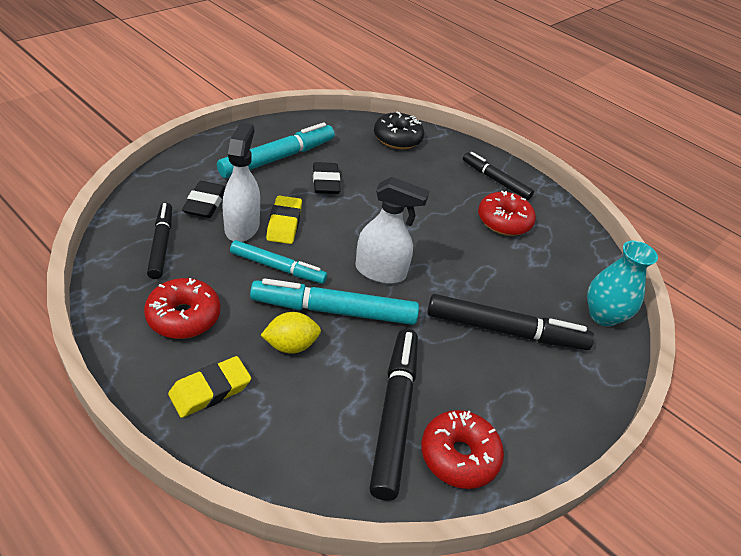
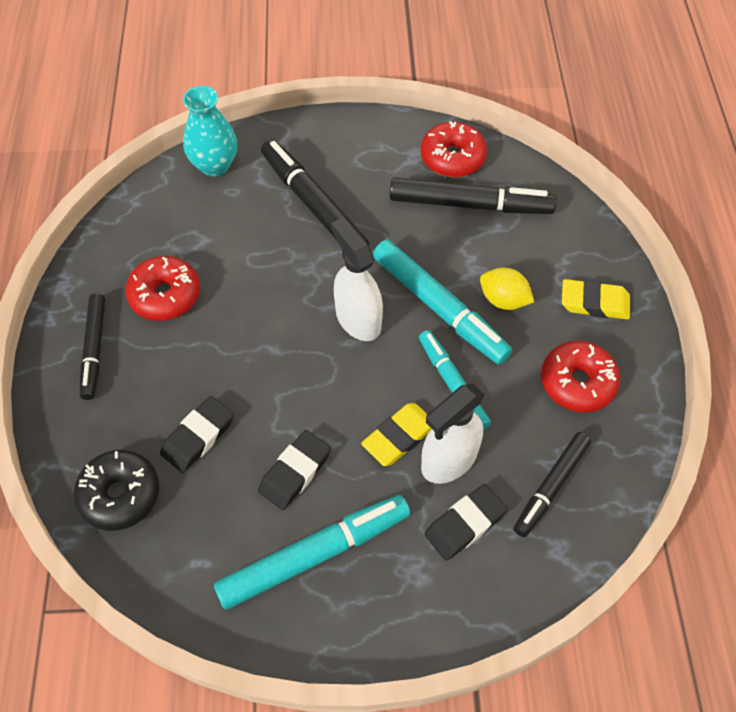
camera: 130 degrees left, 15 degrees up
(278, 158) = (314, 555): turquoise marker -> turquoise marker turned 150 degrees clockwise
(393, 172) = (198, 437): none -> black eraser
(394, 414) = (470, 205): black marker -> black marker turned 135 degrees counterclockwise

